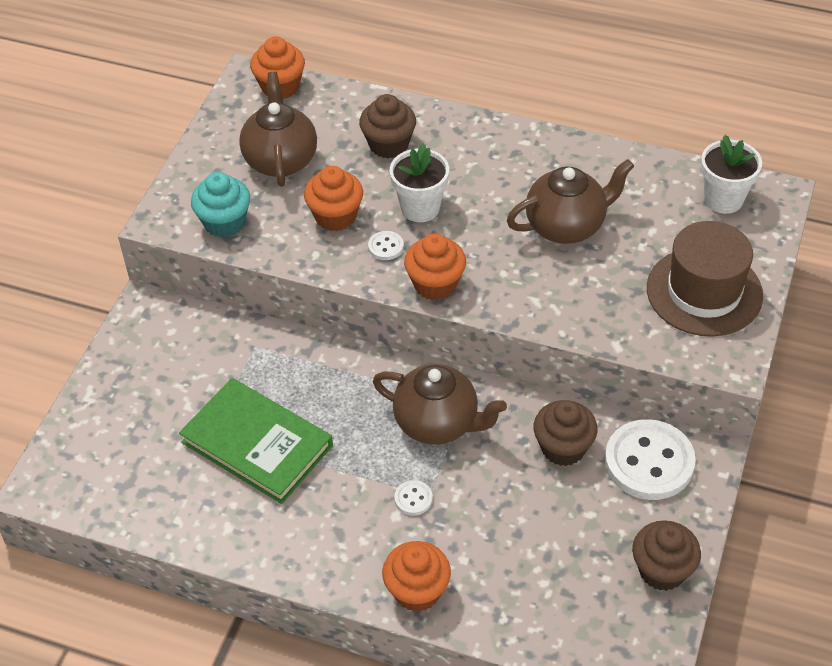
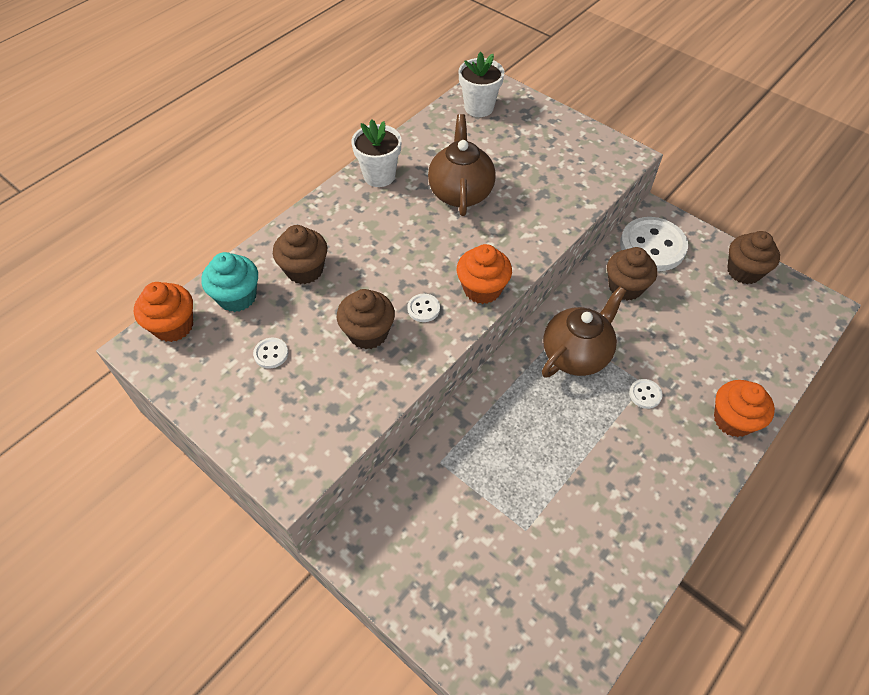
camera: 70 degrees left, 5 degrees up
(224, 222) = (326, 423): turquoise cupcake -> turquoise cupcake (237, 297)
(257, 444) = (552, 493): green book -> none
(280, 160) = (271, 354): brown teapot -> white button
(335, 216) = (368, 333): orange cupcake -> brown cupcake
(420, 208) = (392, 272): white flower pot -> white flower pot (379, 176)
(704, 292) = (559, 146): brown hat -> none

